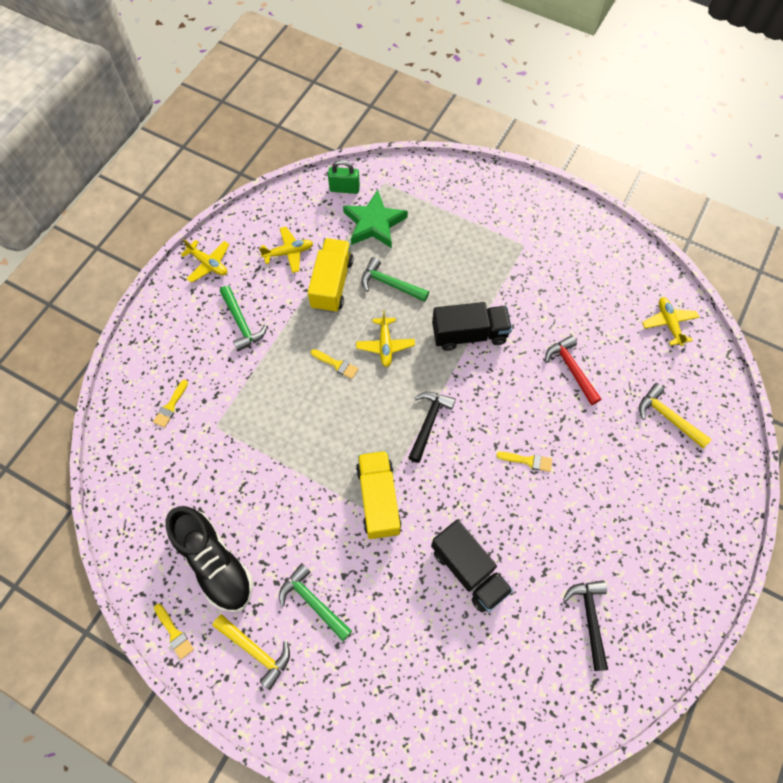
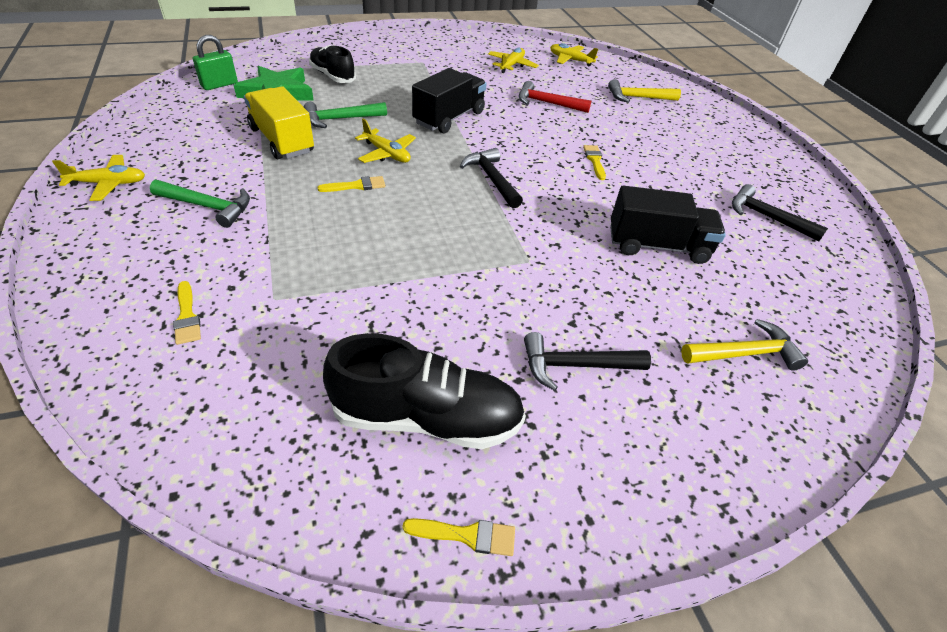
camera: 50 degrees left, 20 degrees down
(255, 650) = (582, 459): yellow hammer -> yellow hammer (744, 353)
(288, 253) = (206, 140): yellow plane -> yellow plane (511, 65)
(313, 602) = (576, 365): green hammer -> black hammer
(378, 499) = (522, 249): yellow truck -> none
(432, 224) = (332, 76): none -> black shoe
(528, 461) = (594, 160): yellow brush -> yellow brush turned 60 degrees counterclockwise

